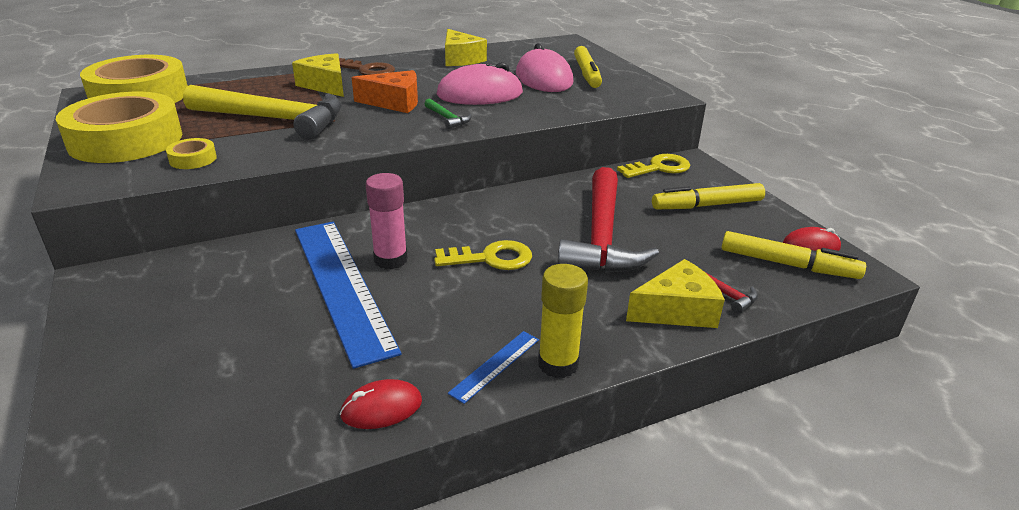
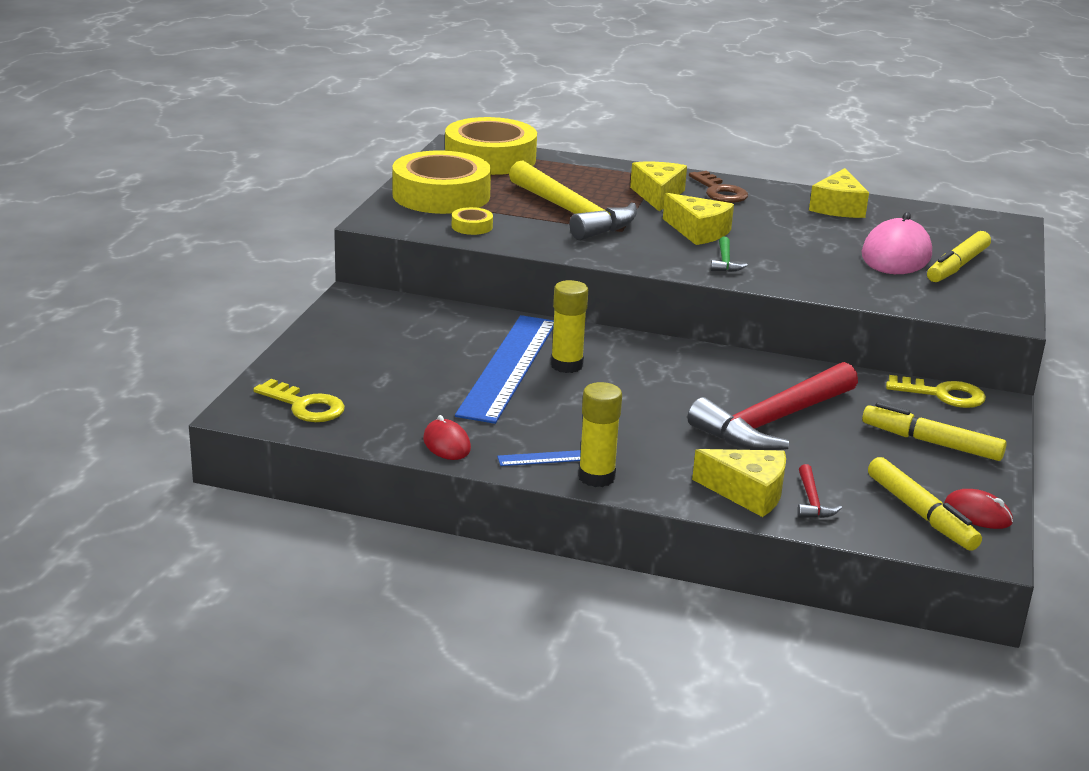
camera: 40 degrees right, 5 degrees down
(381, 408) = (446, 444): red mouse -> red mouse turned 45 degrees clockwise
(390, 260) = (566, 365): pink glue stick -> yellow glue stick
(394, 103) = (698, 231): orange cheese -> yellow cheese
(480, 94) = (796, 250): pink mouse -> none
(491, 258) = (648, 397): yellow key -> yellow key (305, 406)

